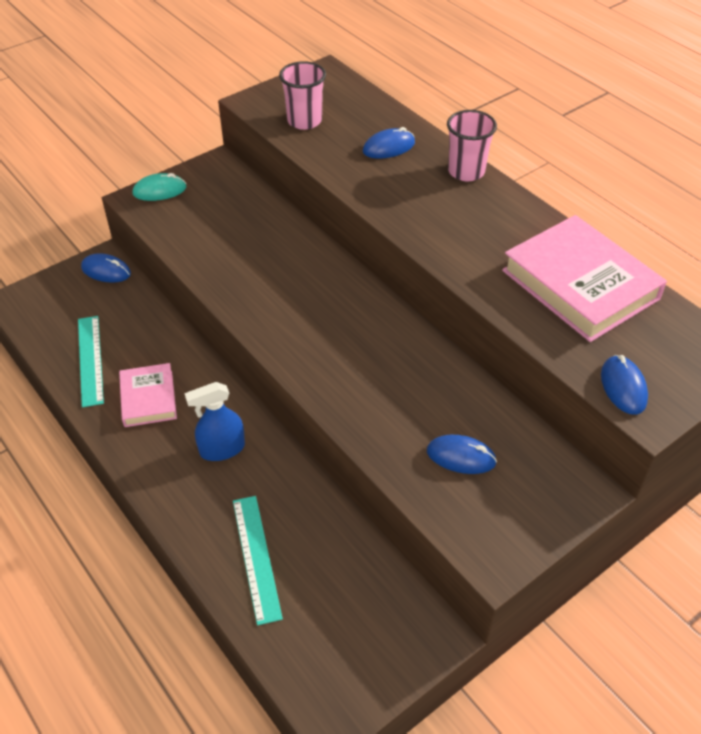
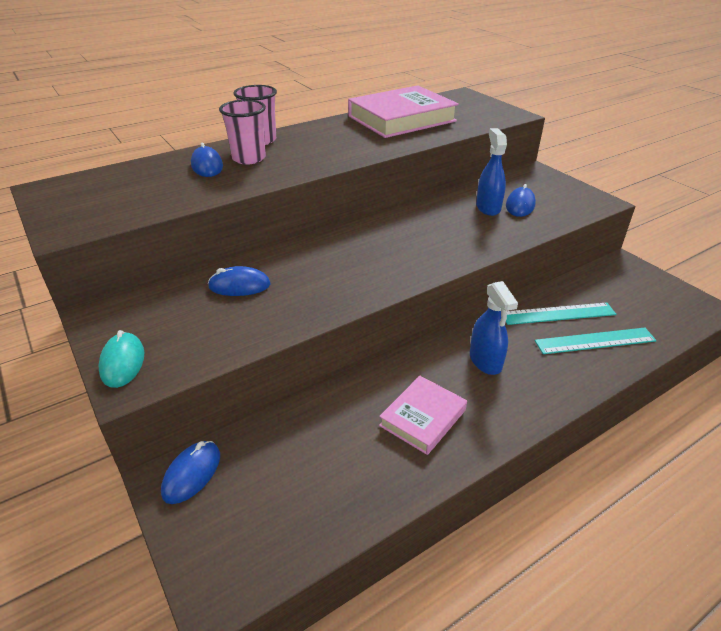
camera: 85 degrees left, 10 degrees down
(90, 360) = (358, 478): turquoise ruler -> turquoise ruler (558, 314)
(148, 398) = (422, 418): pink book -> pink book turned 45 degrees counterclockwise
(304, 121) = (130, 202): pink cup -> pink cup (249, 158)
(447, 420) = (488, 207): none -> blue spray bottle
(623, 387) = (494, 117): blue mouse -> blue mouse (239, 286)

